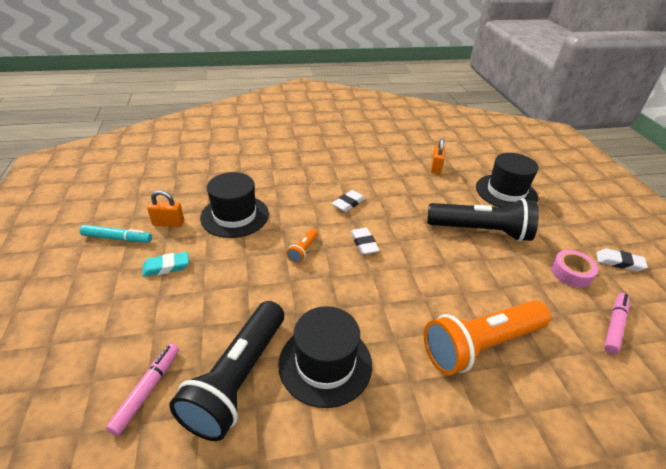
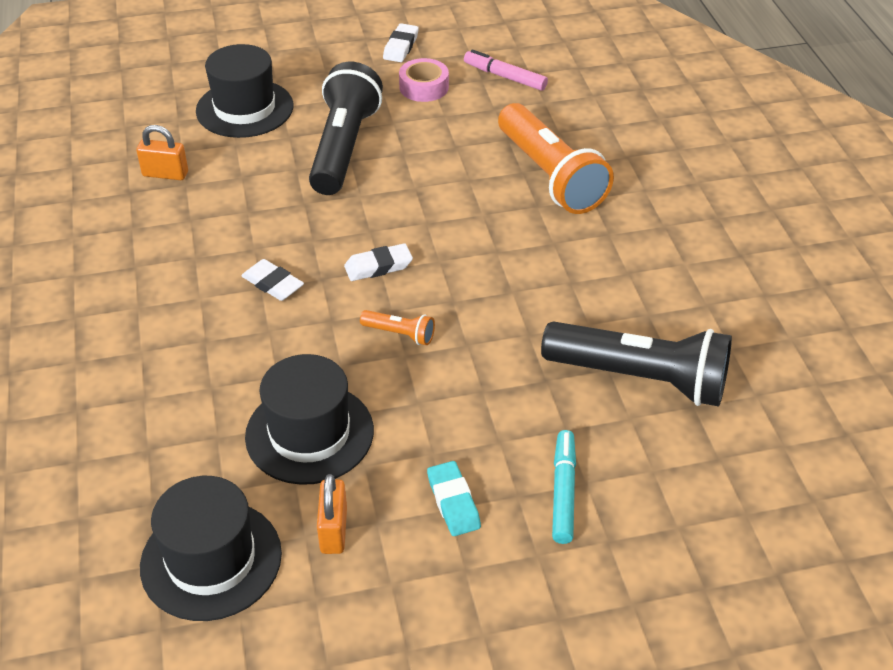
camera: 90 degrees left, 5 degrees up
(117, 238) = (382, 601): turquoise marker -> turquoise marker (563, 492)
(147, 390) = (676, 463): pink marker -> none
(325, 363) = (602, 302): black hat -> black hat (211, 560)

